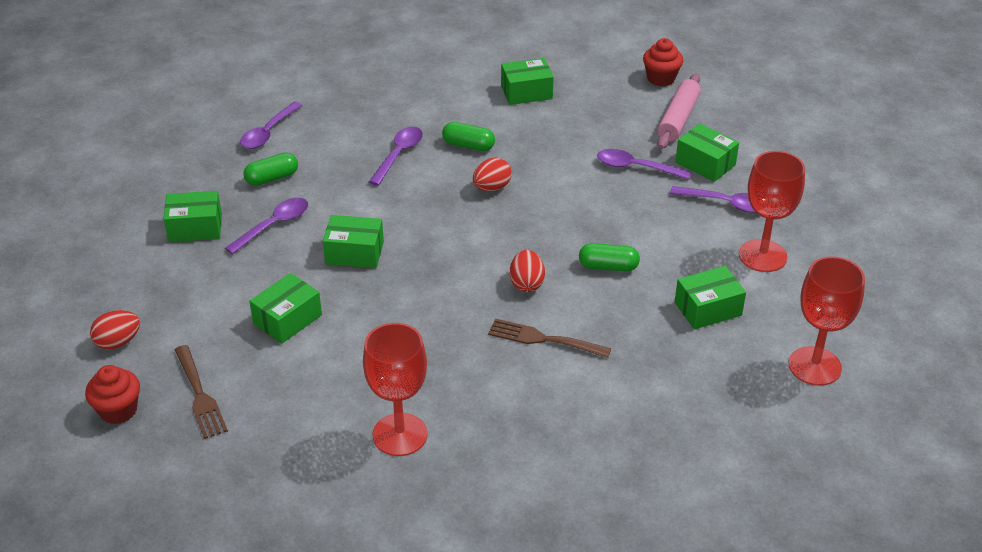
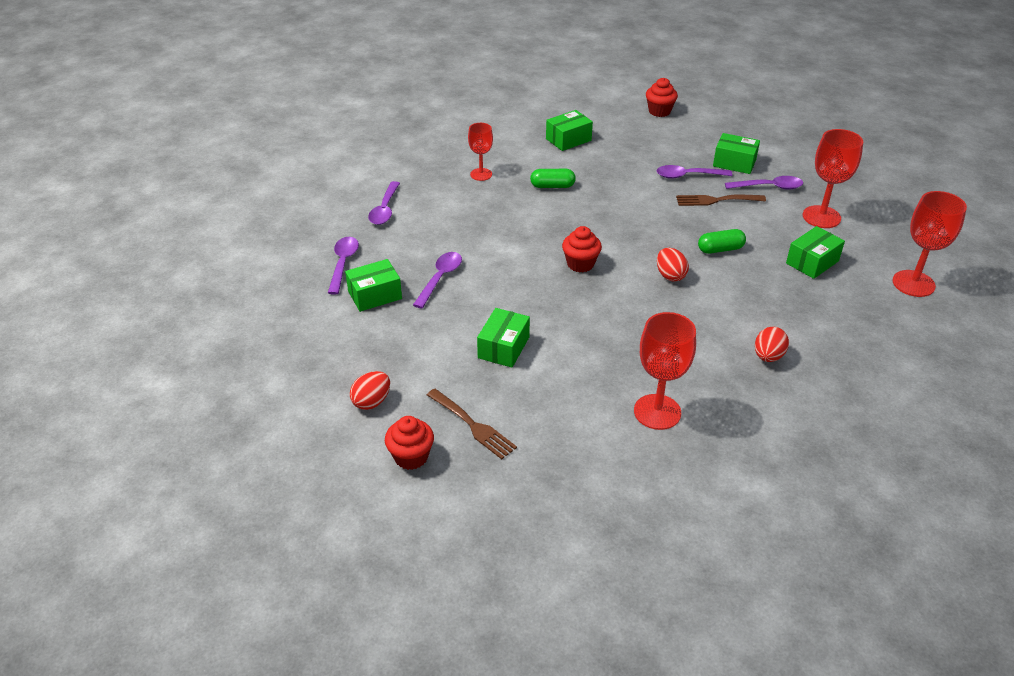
camera: 20 degrees left, 0 degrees up
(272, 178) = (412, 243): green capsule -> none
(354, 253) = (521, 284): green box -> none
(398, 114) = (481, 174): none -> red goblet
(398, 155) = (503, 204): purple spoon -> purple spoon (343, 263)
(435, 245) = (580, 264): none -> red cupcake
(492, 188) = (593, 212): red egg -> red egg (768, 356)
(544, 339) = (713, 312): brown fork -> brown fork (716, 200)
(678, 119) = (692, 136): pink rolling pin -> none

